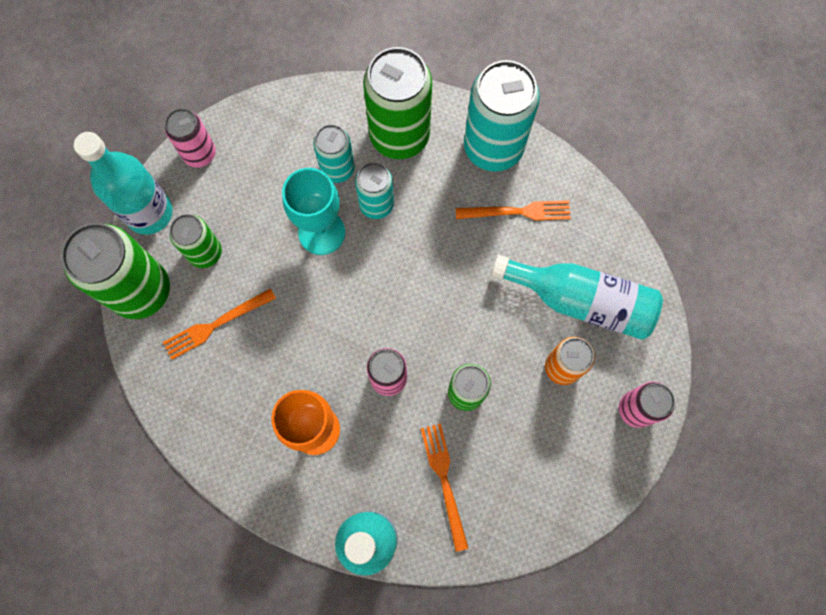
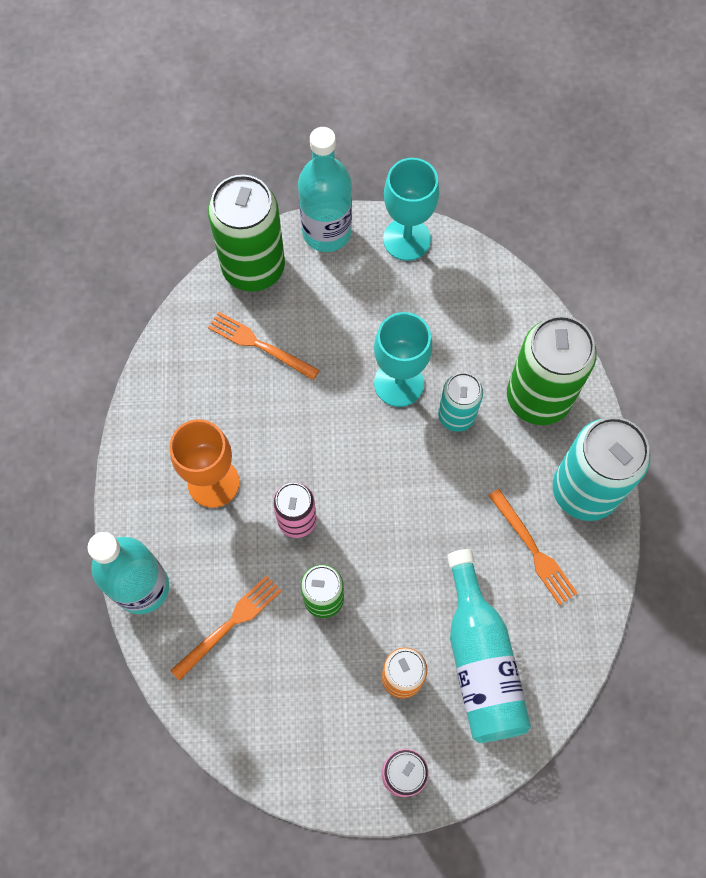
camera: 60 degrees right, 5 degrees down
(199, 154) = (407, 239): pink can -> turquoise goblet
(205, 253) = (319, 298): green can -> none
(337, 169) = (469, 362): turquoise can -> none

